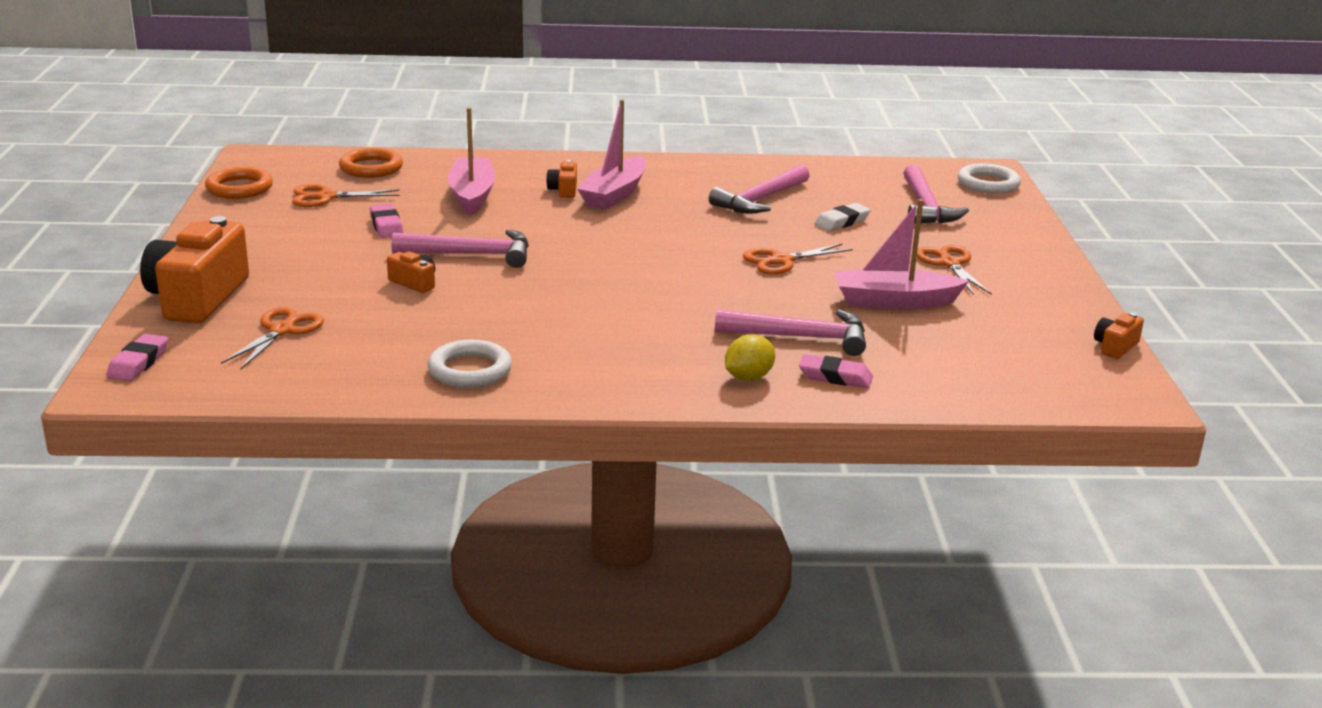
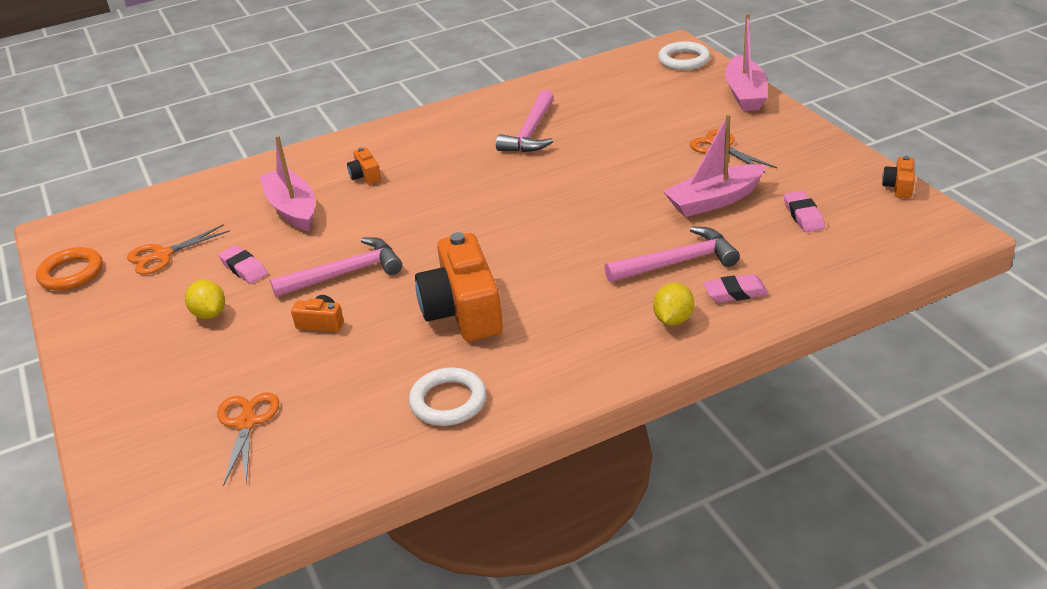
camera: 20 degrees left, 10 degrees up
(138, 363) = (141, 516): pink eraser -> pink eraser (803, 215)
(198, 298) = (136, 416): orange camera -> orange camera (463, 310)
(326, 248) = (209, 314): none -> yellow lemon
(371, 168) = (177, 208): orange ring -> none
(614, 194) = (411, 166): pink boat -> pink boat (745, 94)
(781, 261) = (598, 190): orange scissors -> none
(842, 222) = (610, 134): white eraser -> none
(926, 207) = (659, 98): pink hammer -> none

